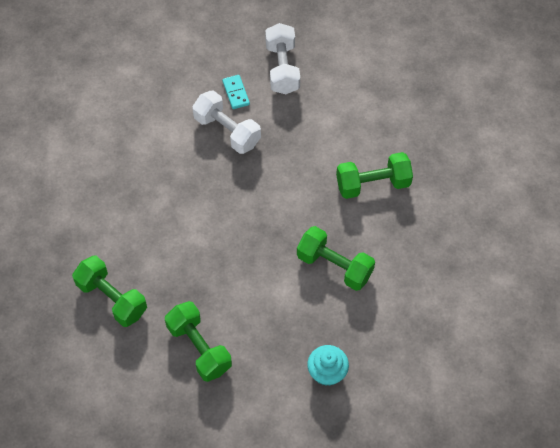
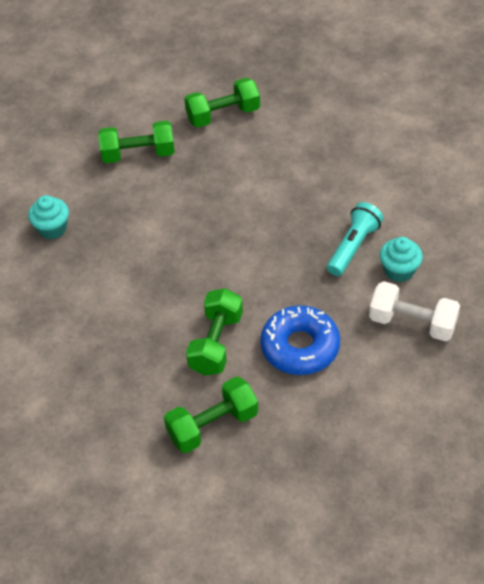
camera: 120 degrees right, 10 degrees down
(227, 131) = (353, 247): white dumbbell -> turquoise flashlight
(236, 93) = (399, 270): turquoise domino -> turquoise cupcake
(334, 266) = (147, 274): green dumbbell -> green dumbbell (212, 425)
(344, 128) = (300, 347): none -> blue donut

